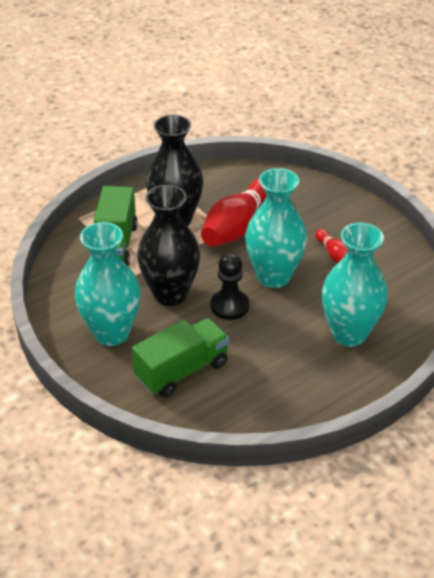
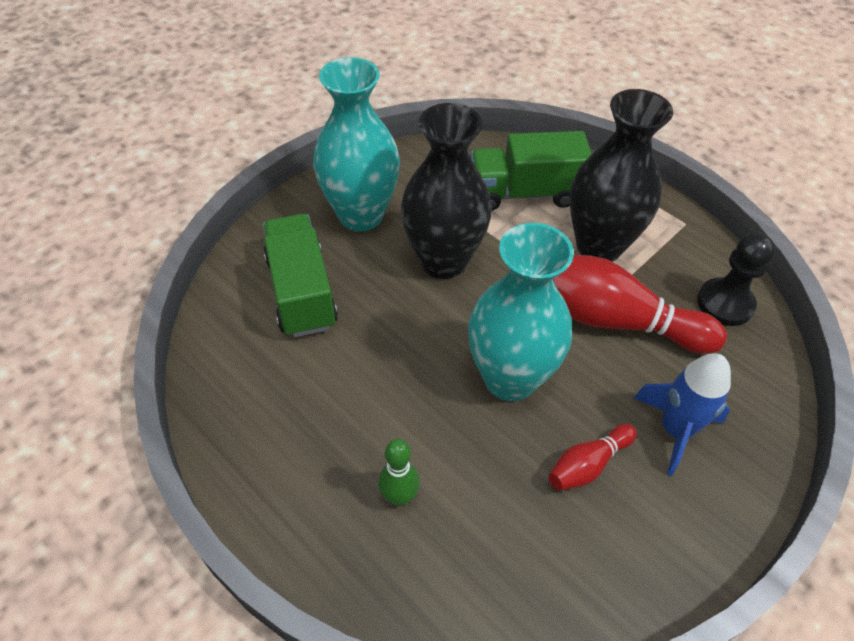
camera: 80 degrees right, 10 degrees up
(182, 371) = (301, 292): green truck -> green truck turned 150 degrees counterclockwise
(229, 306) = (433, 329): black pawn -> black pawn (725, 303)
(317, 219) = (675, 430): none -> blue rocket
(349, 333) = (399, 497): turquoise vase -> green bowling pin

